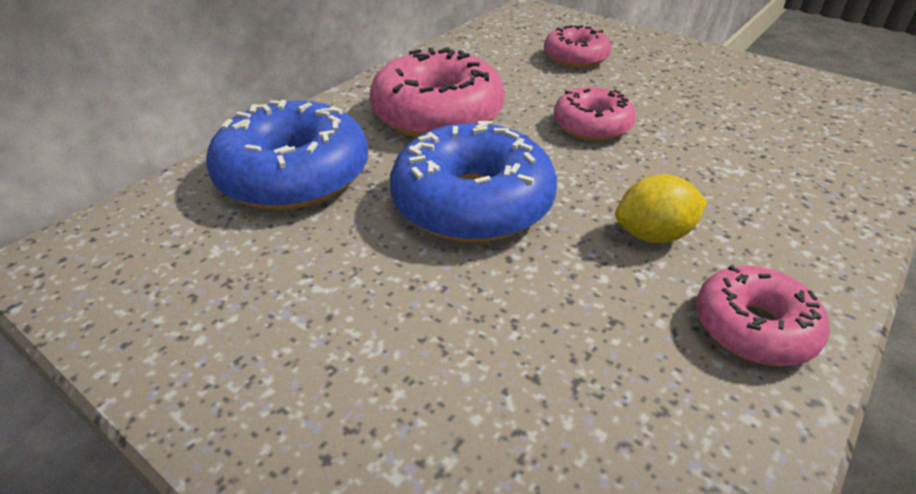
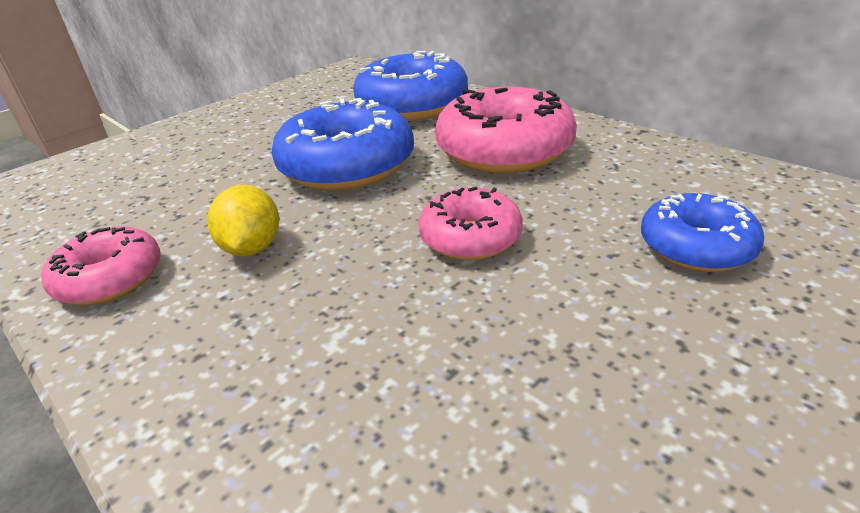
camera: 100 degrees right, 5 degrees down
(575, 57) = (696, 247): pink donut -> blue donut

